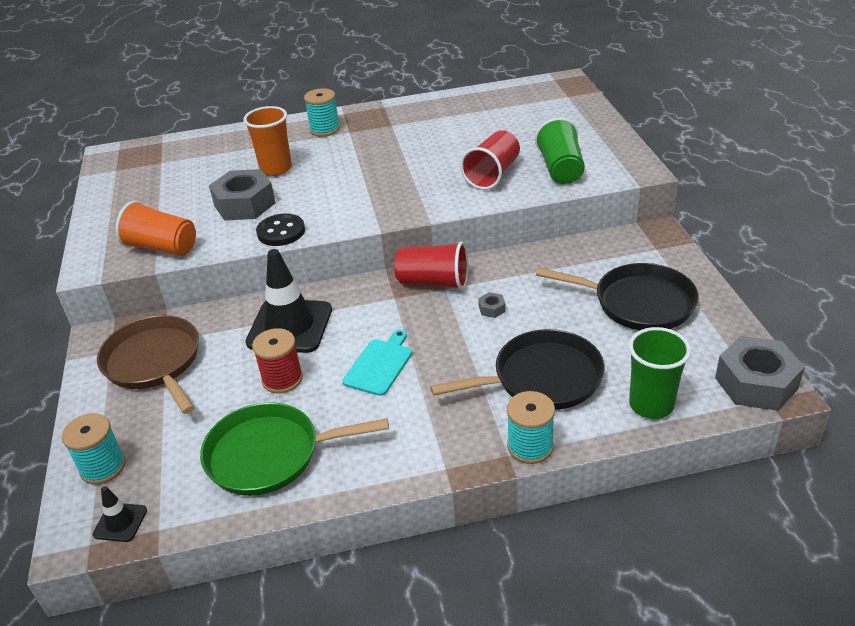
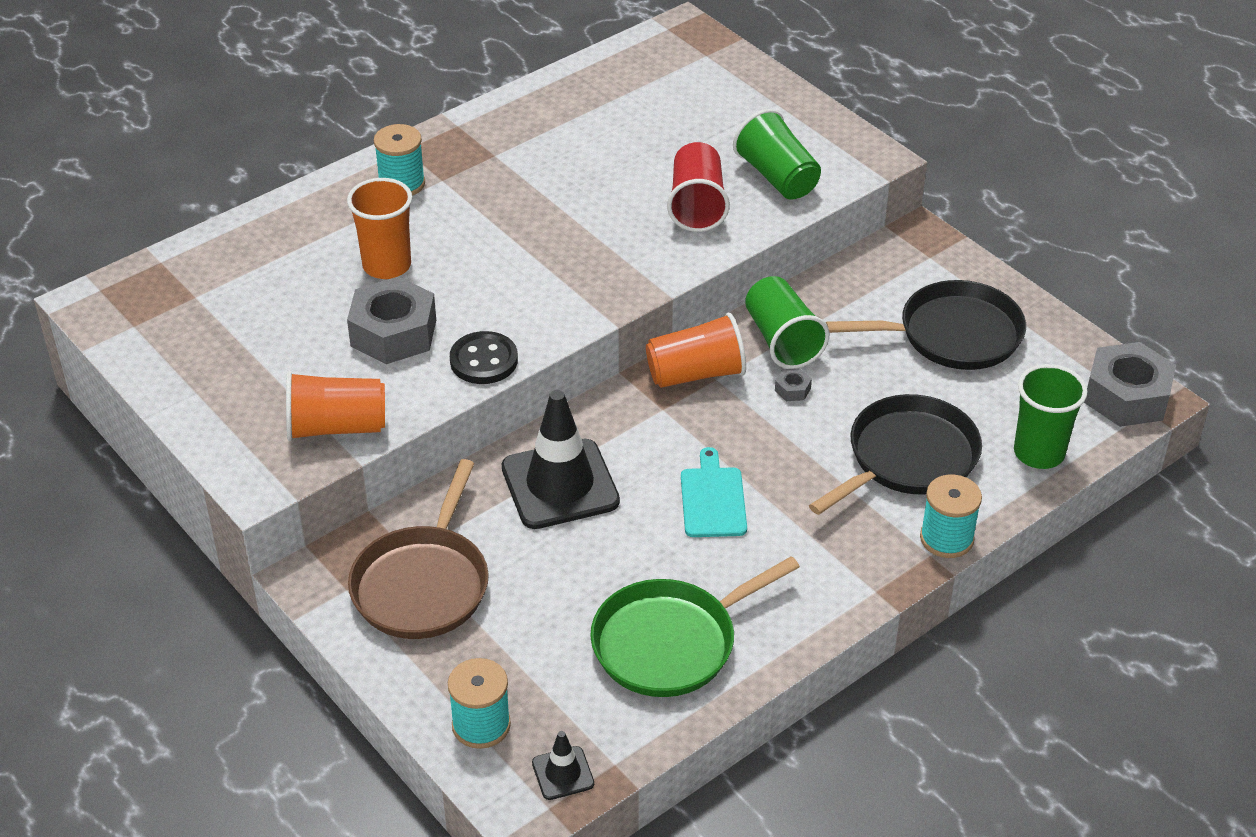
camera: 30 degrees left, 5 degrees up
(154, 362) = (423, 584): brown pan -> brown pan turned 105 degrees counterclockwise
(282, 379) = (609, 553): red spool -> none
(434, 282) = (696, 374): red cup -> orange cup
(509, 276) = (782, 340): none -> green cup

